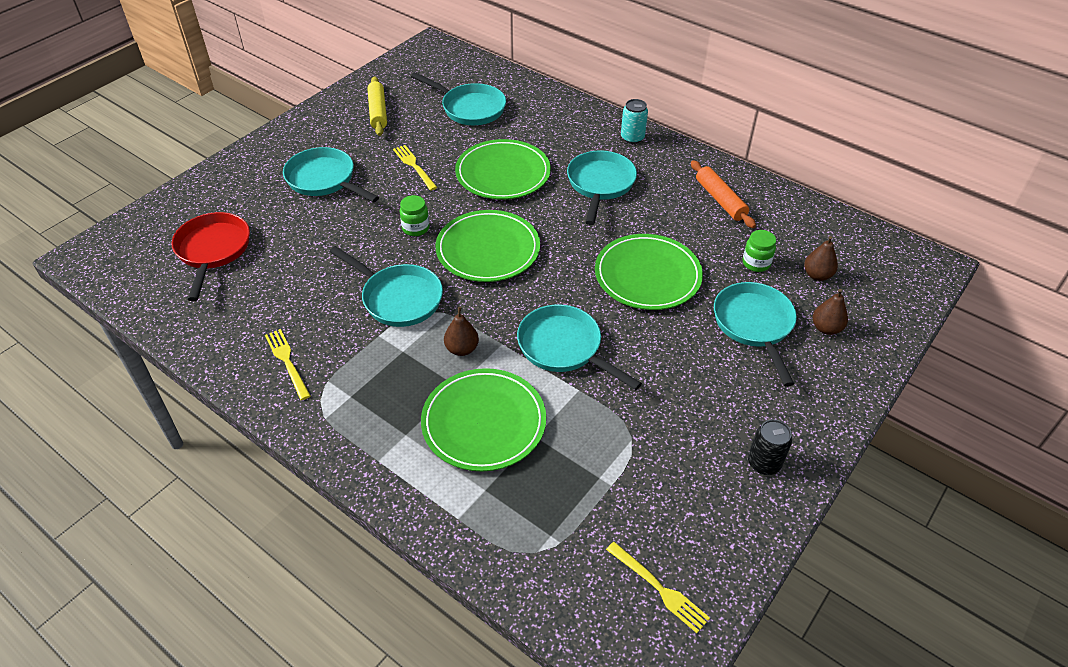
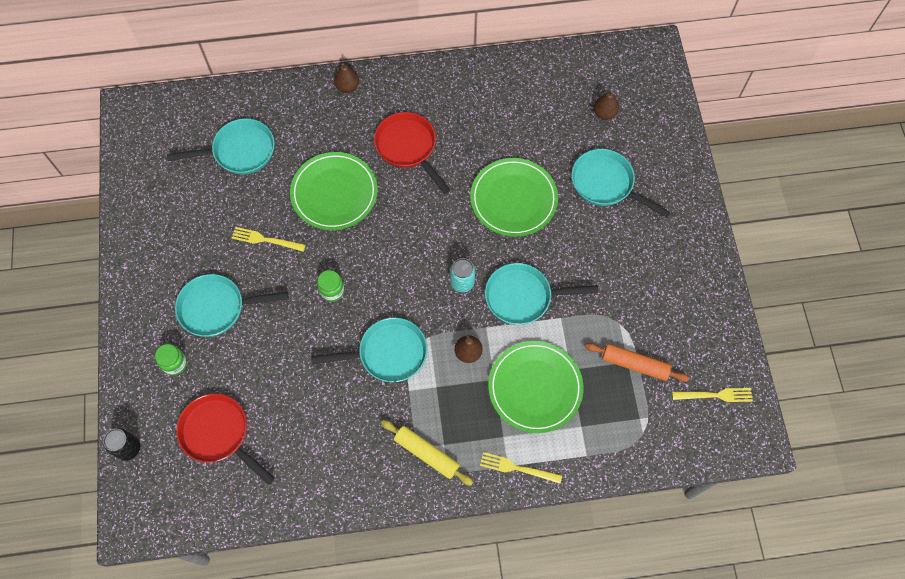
camera: 45 degrees left, 20 degrees up
(287, 361) = (377, 460): yellow fork -> yellow fork (516, 468)
(378, 112) = (174, 213): yellow rolling pin -> yellow rolling pin (426, 454)
(488, 249) = (398, 266): green plate -> none
(600, 184) = (408, 148): turquoise pan -> red pan
(632, 138) = (384, 86): turquoise can -> turquoise can (462, 282)
(720, 200) = (494, 97): orange rolling pin -> orange rolling pin (635, 364)
(756, 263) = (563, 134): green jar -> green jar (175, 363)
(764, 463) = (694, 275): black can -> black can (128, 448)
(826, 328) = (643, 151): brown pear -> brown pear (347, 87)

